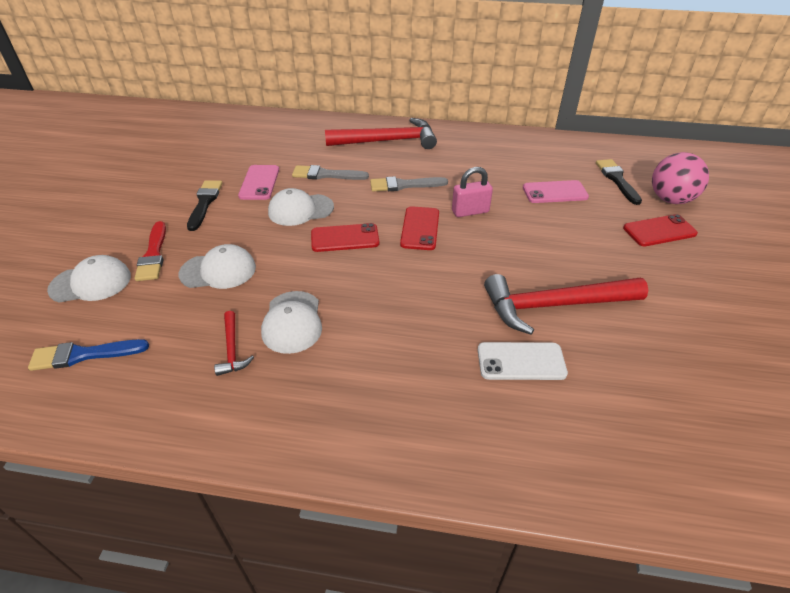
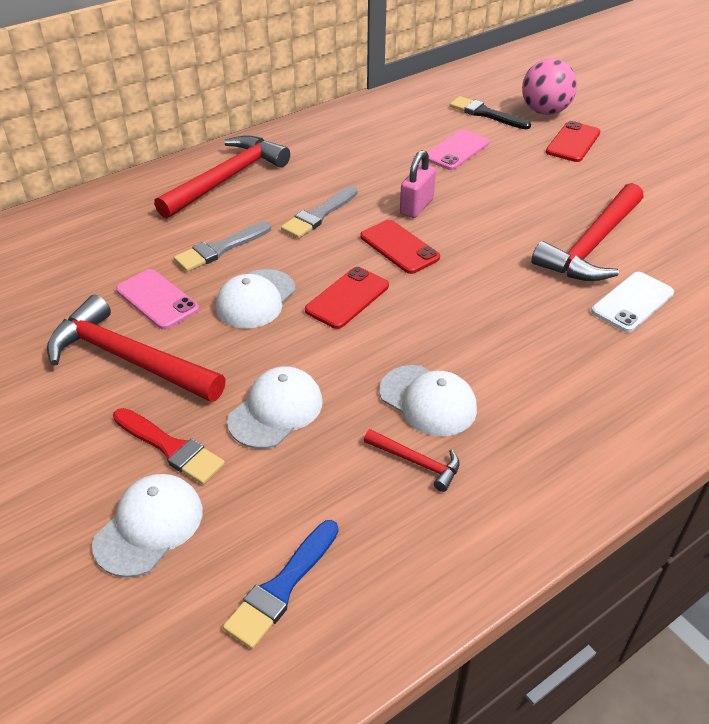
camera: 45 degrees left, 0 degrees up
(205, 202) = (129, 358): black brush -> red hammer

